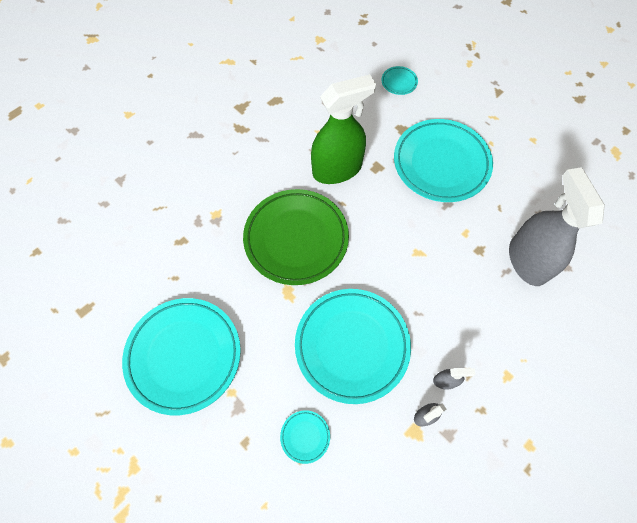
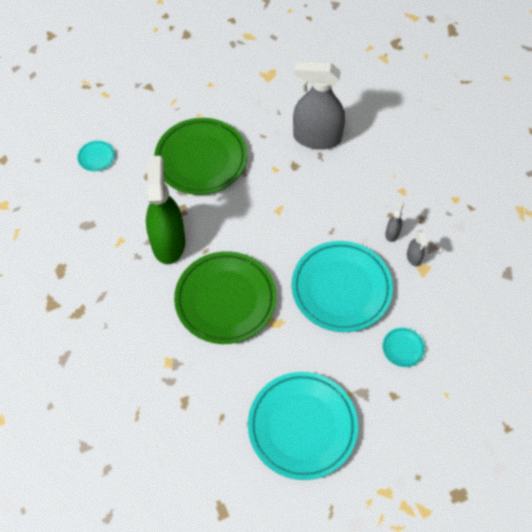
camera: 70 degrees left, 5 degrees down
(441, 163) = (201, 159): turquoise plate -> green plate

